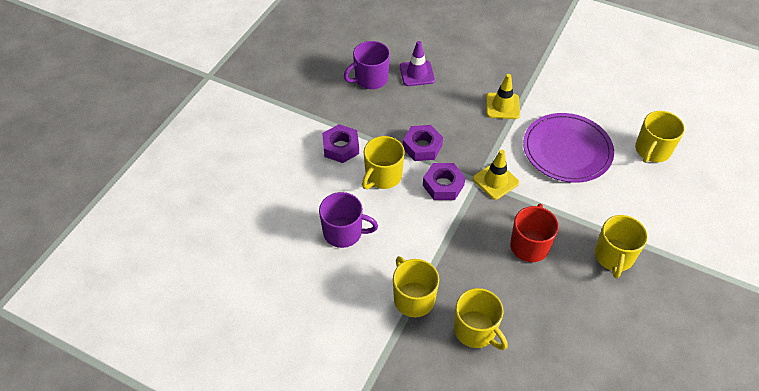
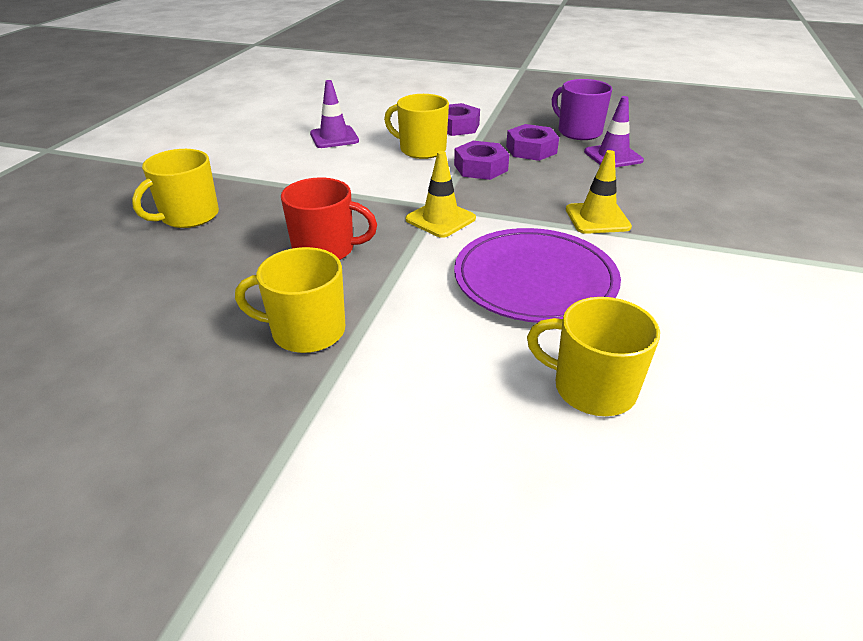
camera: 80 degrees right, 15 degrees down
(344, 232) = (334, 137): purple mug -> purple traffic cone
(413, 298) = (242, 177): yellow mug -> none
(443, 185) = (419, 184): purple nut -> purple nut (531, 149)

